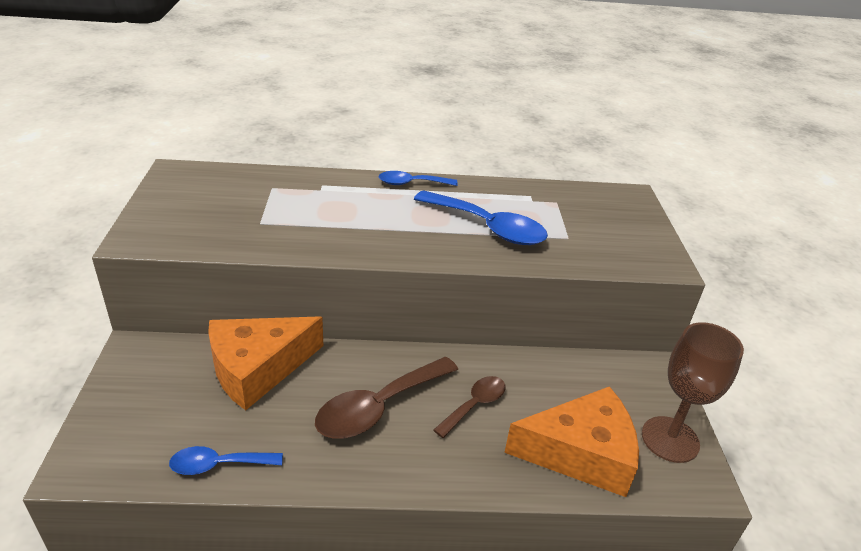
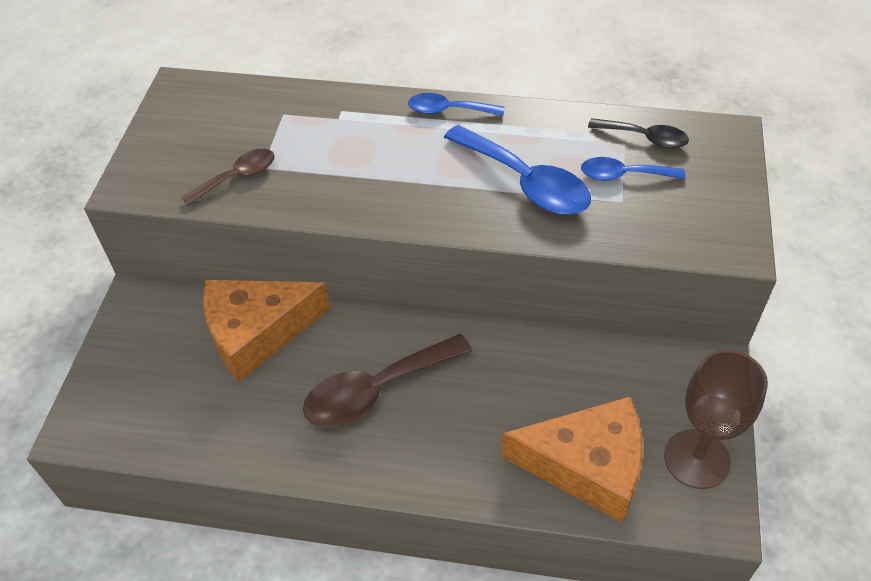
camera: 15 degrees right, 15 degrees up
(218, 465) = (206, 441): blue spoon -> blue spoon (623, 175)
(474, 405) = (482, 396): brown spoon -> brown spoon (237, 177)
(570, 198) = (644, 138): none -> black spoon

